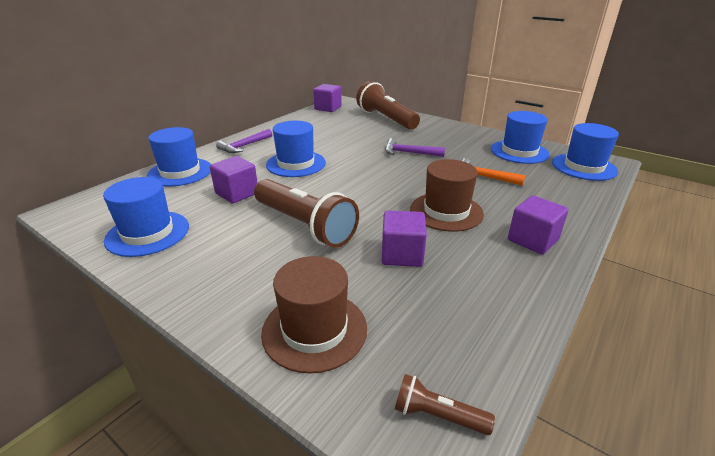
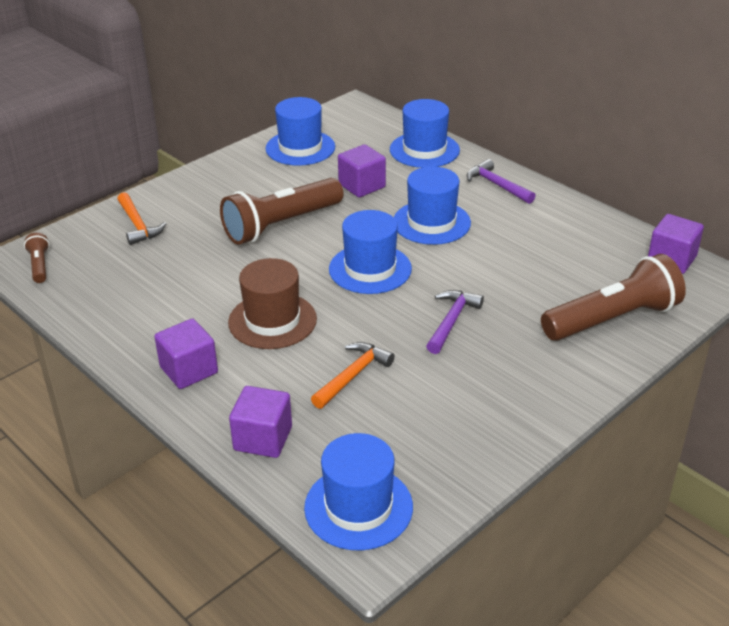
camera: 100 degrees right, 5 degrees up
(314, 330) = (138, 225): brown hat -> orange hammer
(402, 254) = (206, 276): purple cube -> purple cube (263, 438)
(437, 415) = (39, 266): brown flashlight -> brown flashlight turned 45 degrees counterclockwise
(519, 152) = (436, 446): blue hat -> blue hat (370, 269)

